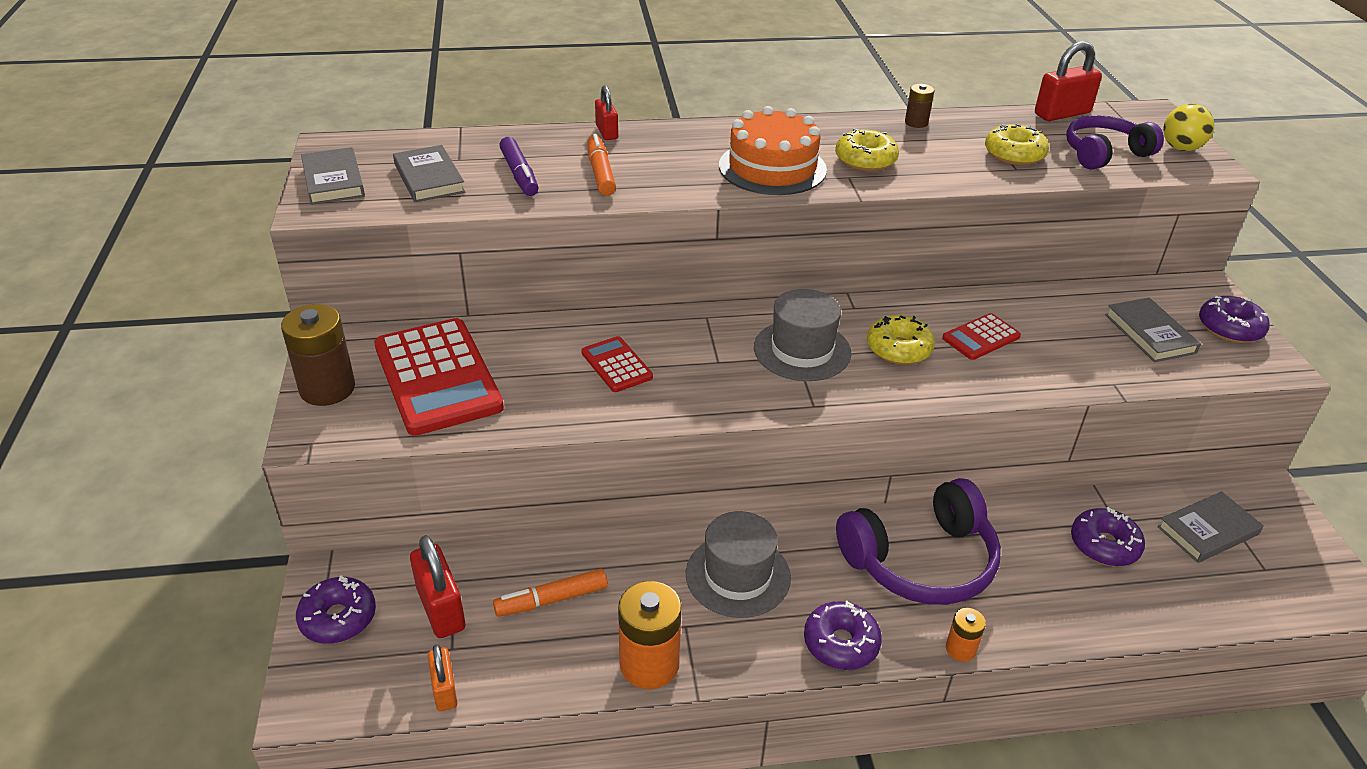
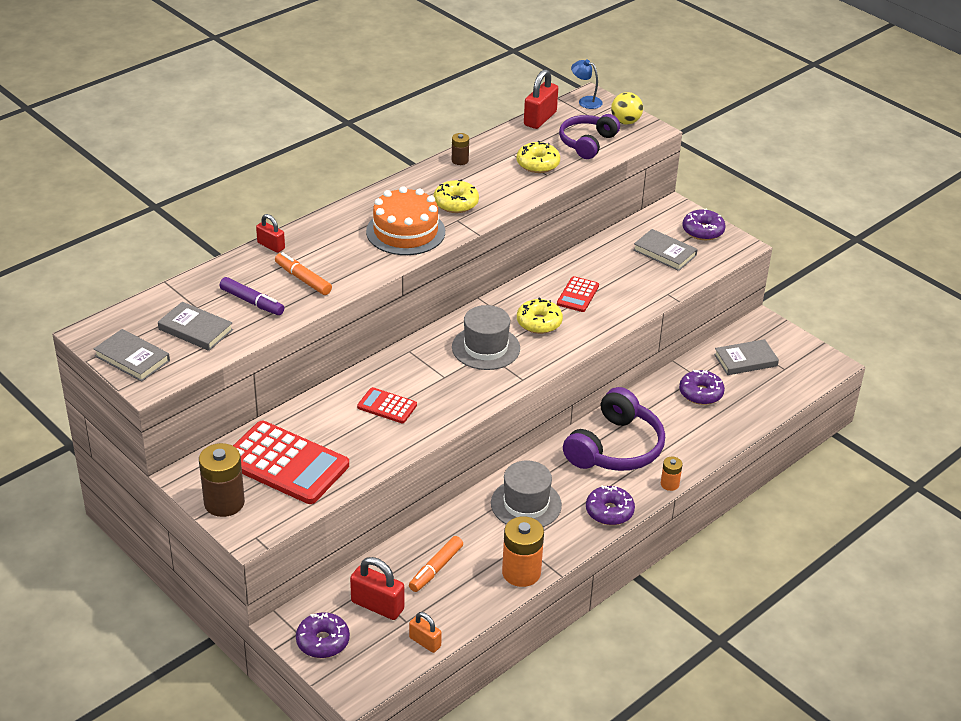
camera: 35 degrees left, 0 degrees up
(1142, 114) = (585, 101): none -> blue lamp
(1208, 531) = (745, 360): grey book -> grey book turned 45 degrees clockwise

